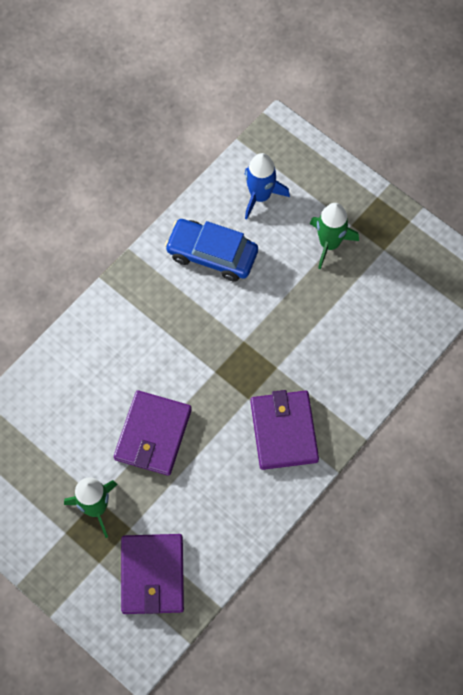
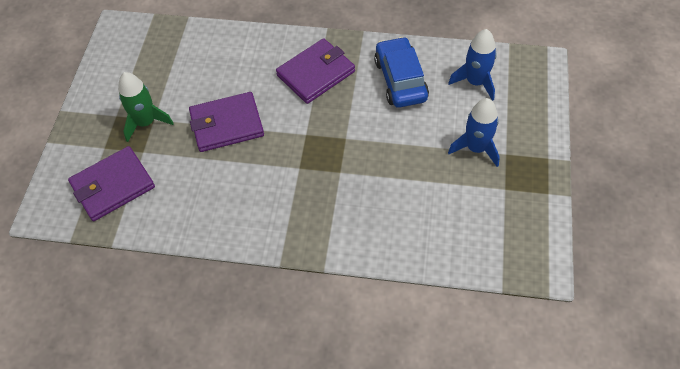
camera: 60 degrees right, 10 degrees down
(284, 431) = (288, 207): purple wallet -> purple wallet (316, 73)
(329, 243) = (476, 148): green rocket -> blue rocket

